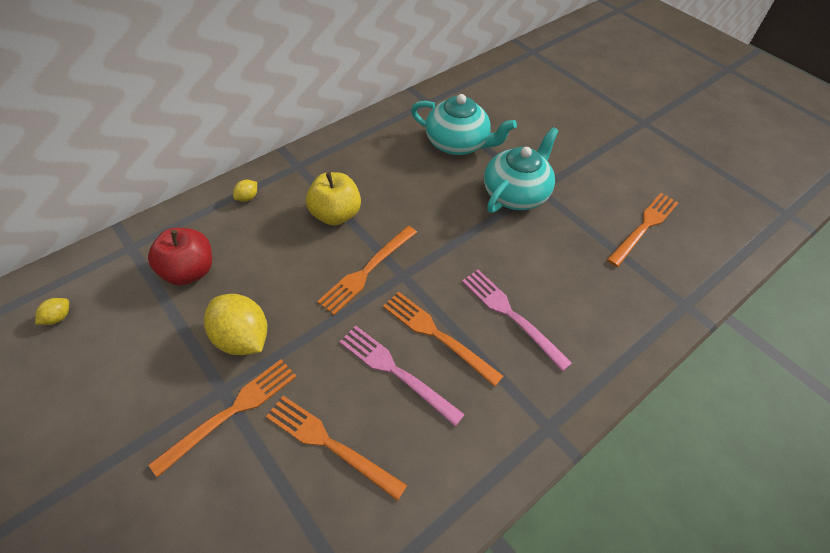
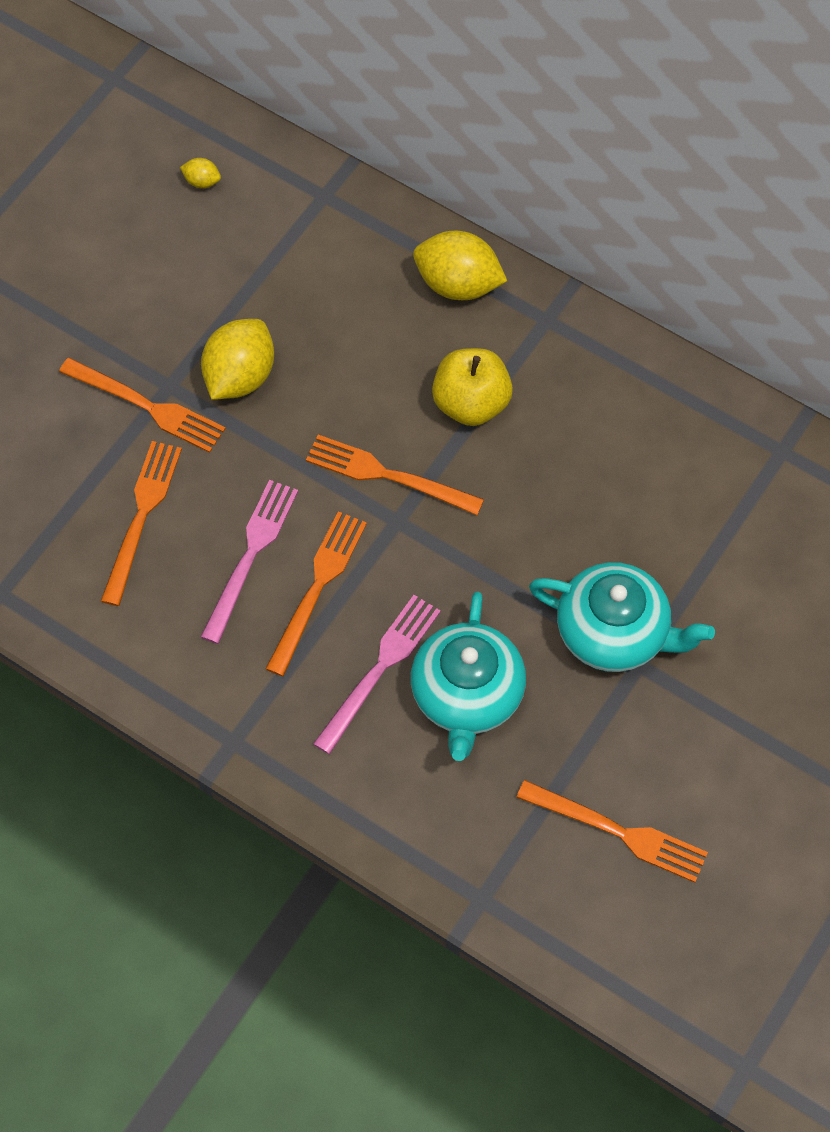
camera: 75 degrees right, 10 degrees up
(189, 271) = (312, 277): red apple -> none
(247, 197) = (458, 284): yellow lemon -> yellow lemon, size x2.22
(457, 143) = (695, 522): turquoise teapot -> turquoise teapot (467, 695)

